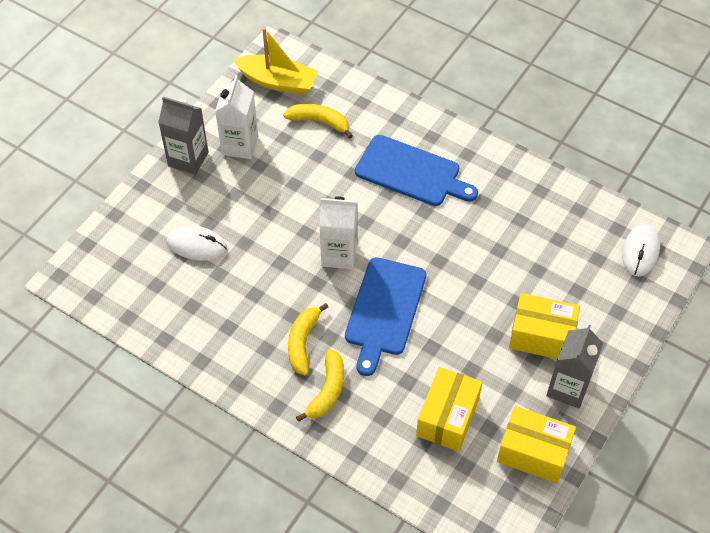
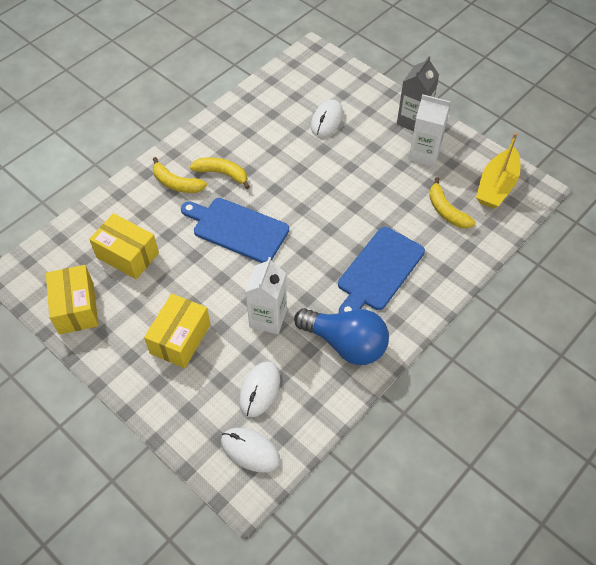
camera: 100 degrees right, 0 degrees up
(319, 121) = (446, 211): yellow banana -> yellow banana turned 120 degrees clockwise
(339, 254) = (299, 206): white carton -> white carton (268, 318)
(505, 191) = (345, 343): none -> blue light bulb
(533, 452) = (76, 308): yellow box -> yellow box turned 45 degrees counterclockwise
(568, 388) = (124, 347): grey carton -> none
(577, 254) = (260, 390): none -> white mouse

